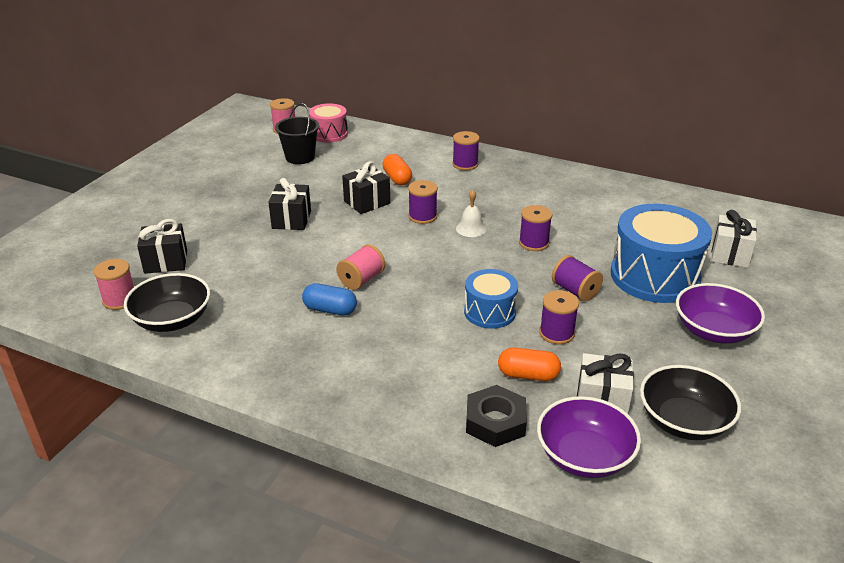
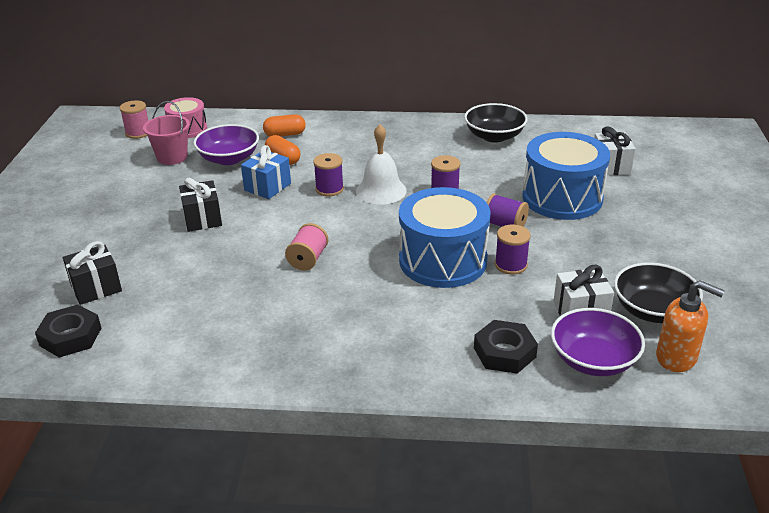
camera: 20 degrees left, 0 degrees up
(120, 300) = (70, 336): pink spool -> black nut
(172, 320) = (141, 342): black bowl -> black bowl (494, 136)
(300, 157) = (172, 157): black bucket -> pink bucket
(330, 310) = (295, 294): blue capsule -> none
(367, 202) = (267, 187): black gift -> blue gift
(465, 164) = (339, 133): purple spool -> none
(471, 228) = (381, 190): white bell -> white bell, size x1.70
(490, 312) = (443, 260): blue drum -> blue drum, size x1.79
(528, 375) = (508, 306): orange capsule -> orange capsule (285, 134)
(680, 480) = (676, 358): none -> orange soap dispenser
(713, 331) = (634, 232): purple bowl -> purple bowl (229, 158)

